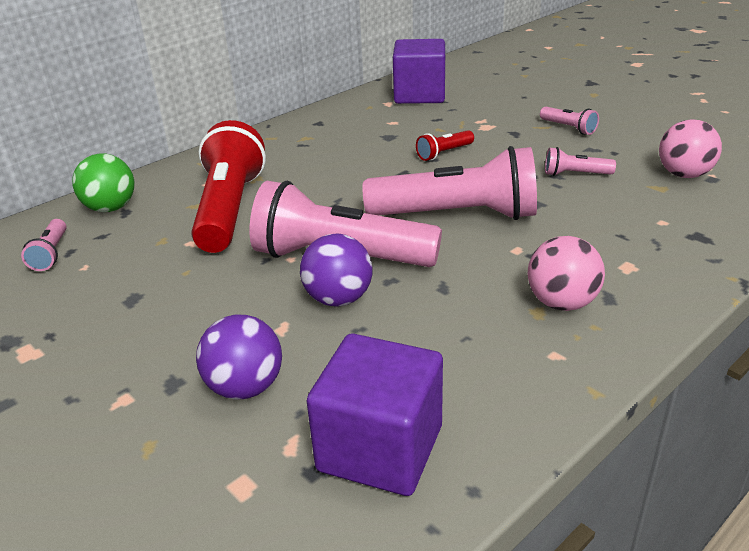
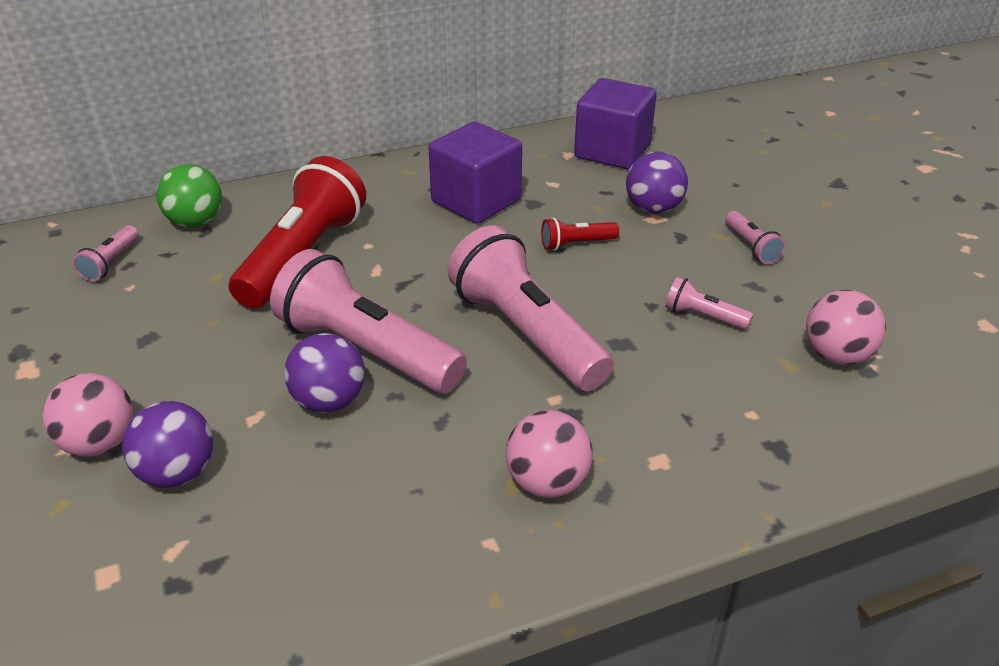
camera: 20 degrees right, 5 degrees up
(150, 387) = (99, 443): none -> pink ball
(380, 448) = (246, 584): purple cube -> purple cube (476, 201)
(457, 215) = (526, 333): pink flashlight -> pink flashlight turned 150 degrees counterclockwise
(480, 121) = (653, 209): none -> purple ball

